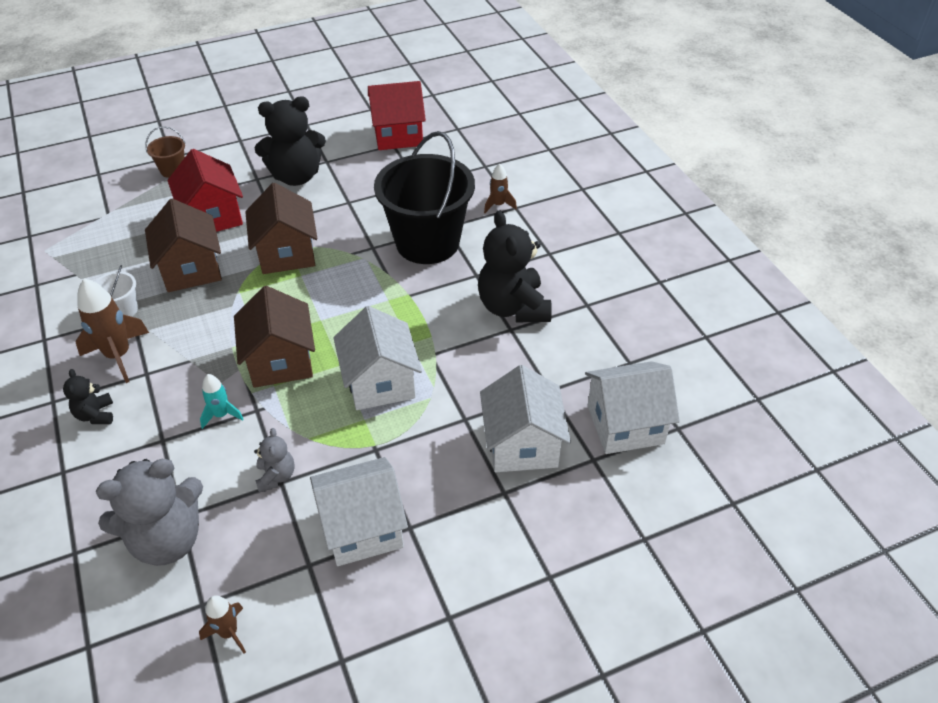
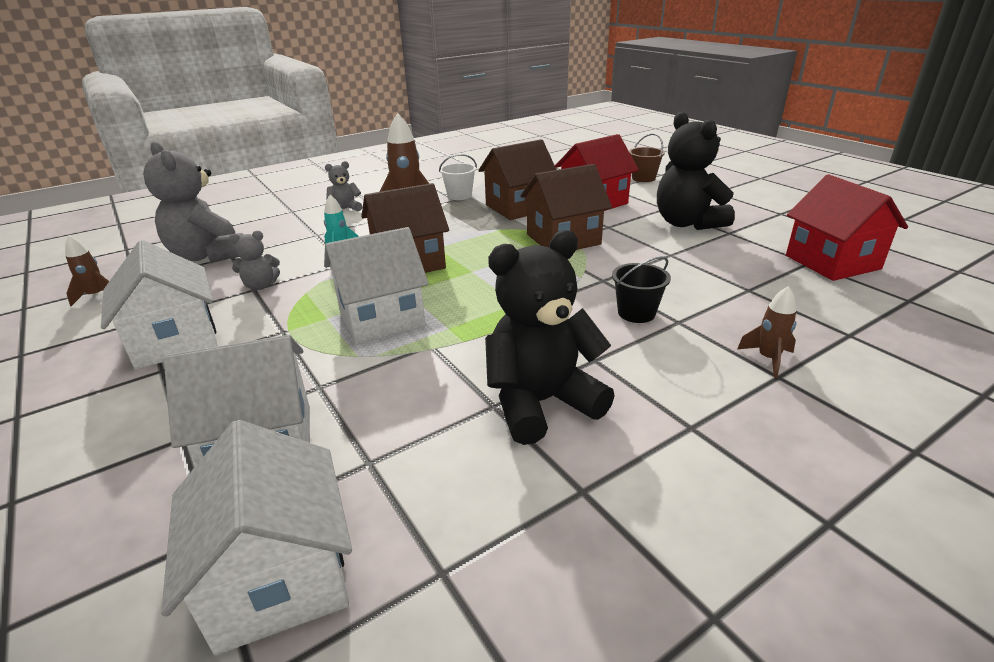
camera: 80 degrees right, 15 degrees down
(96, 415) = (345, 209): black teddy bear -> grey teddy bear
(427, 243) = (636, 313): black bucket -> black bucket, size x0.42

